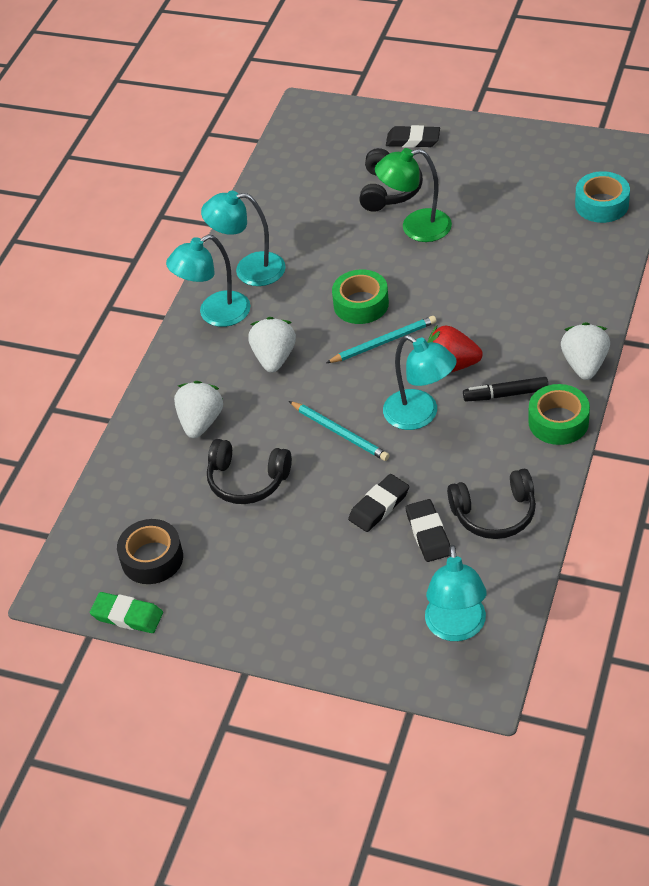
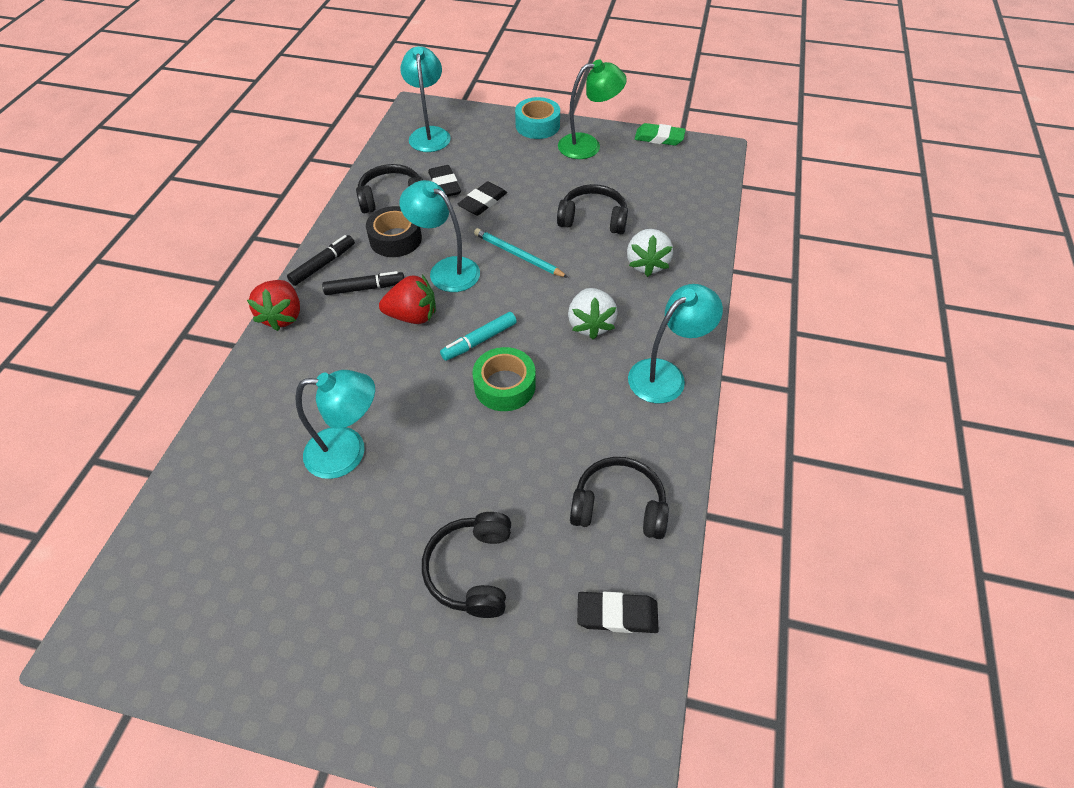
camera: 170 degrees right, 5 degrees up
(152, 558) = (654, 169): black tape -> black tape (395, 239)
(249, 270) = (641, 434): turquoise lamp -> turquoise lamp (348, 452)
(278, 225) = (618, 506): none -> black headphones
(383, 342) = (479, 341): turquoise pencil -> turquoise marker
(413, 140) = (433, 686): black eraser -> black eraser (617, 614)
(416, 228) = (438, 498): green lamp -> green lamp (588, 145)
(558, 422) = (323, 264): green tape -> black marker
(584, 365) = (283, 316): white strawberry -> red strawberry
(601, 204) = (188, 534): turquoise tape -> turquoise tape (537, 125)

